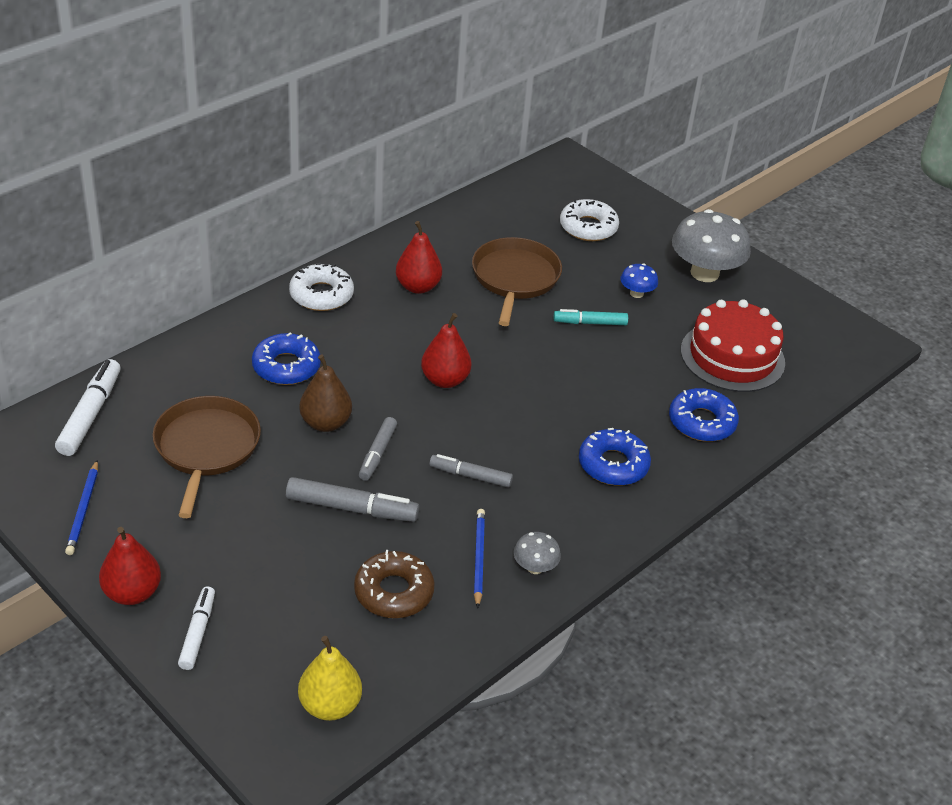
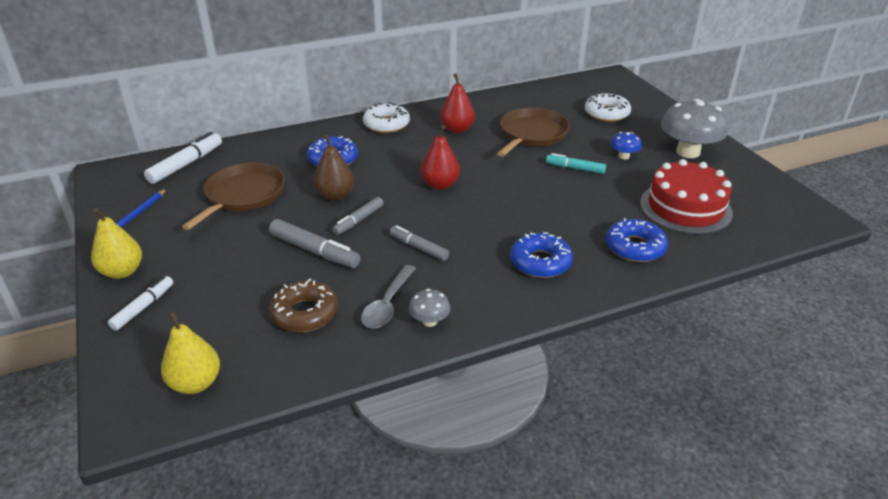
camera: 25 degrees right, 5 degrees down
(132, 593) = (122, 271): red pear -> yellow pear
(478, 558) = (387, 304): blue pencil -> grey spoon

